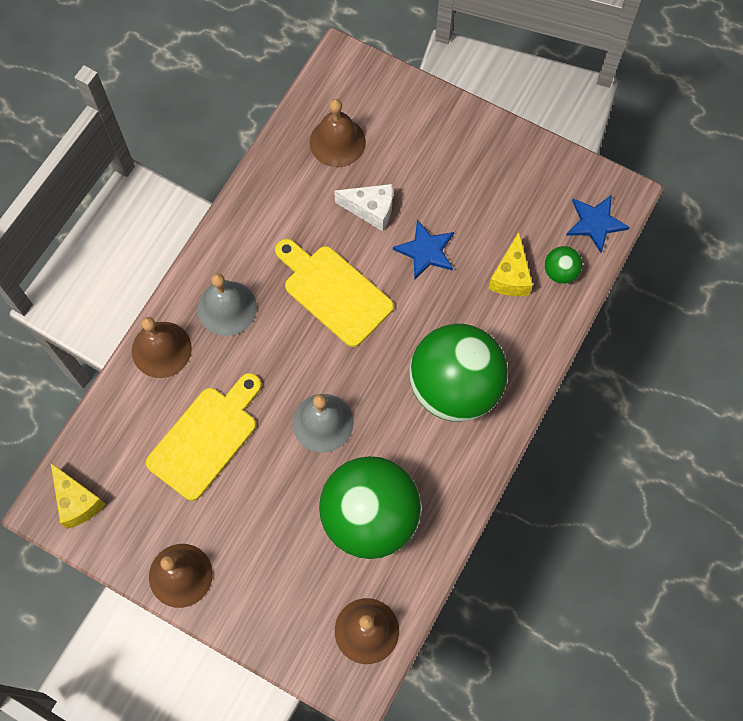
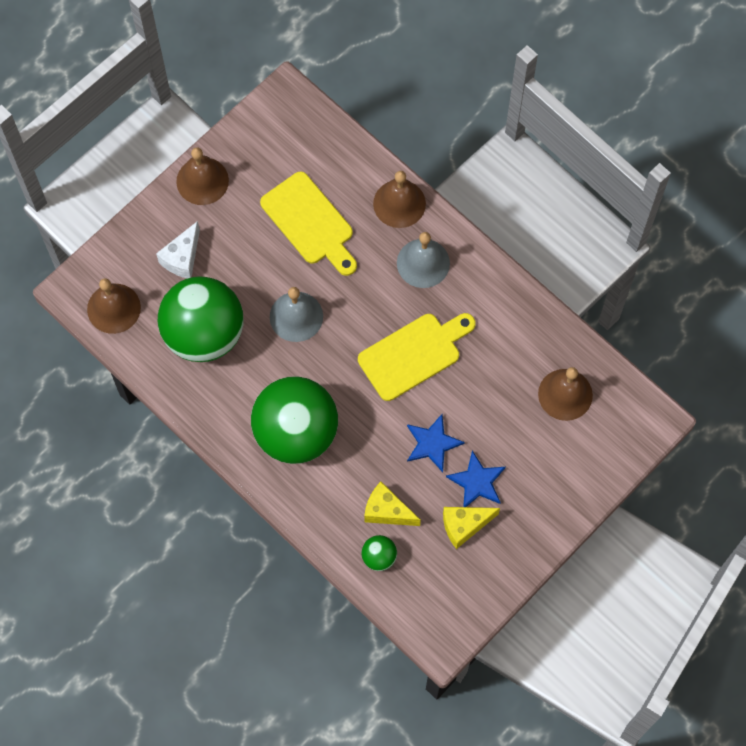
camera: 105 degrees right, 0 degrees up
(77, 501) = (286, 117): yellow cheese -> yellow cheese (464, 525)
(371, 210) = (486, 406): white cheese -> white cheese (182, 258)
(595, 223) = (420, 605): blue star -> blue star (477, 481)

